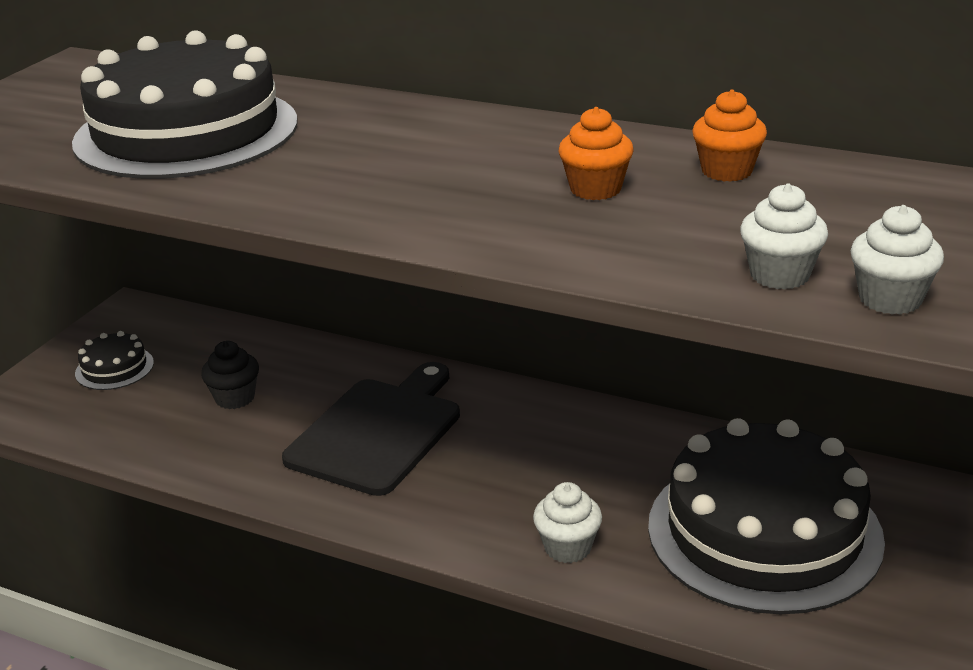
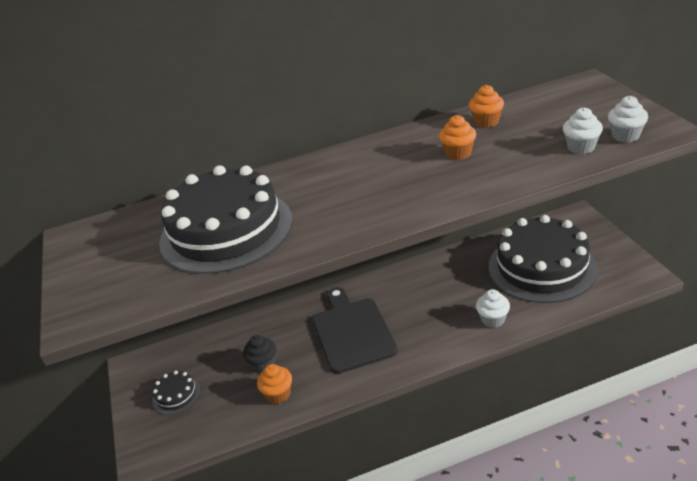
camera: 40 degrees left, 5 degrees up
(195, 441) = (278, 394): none -> orange cupcake

